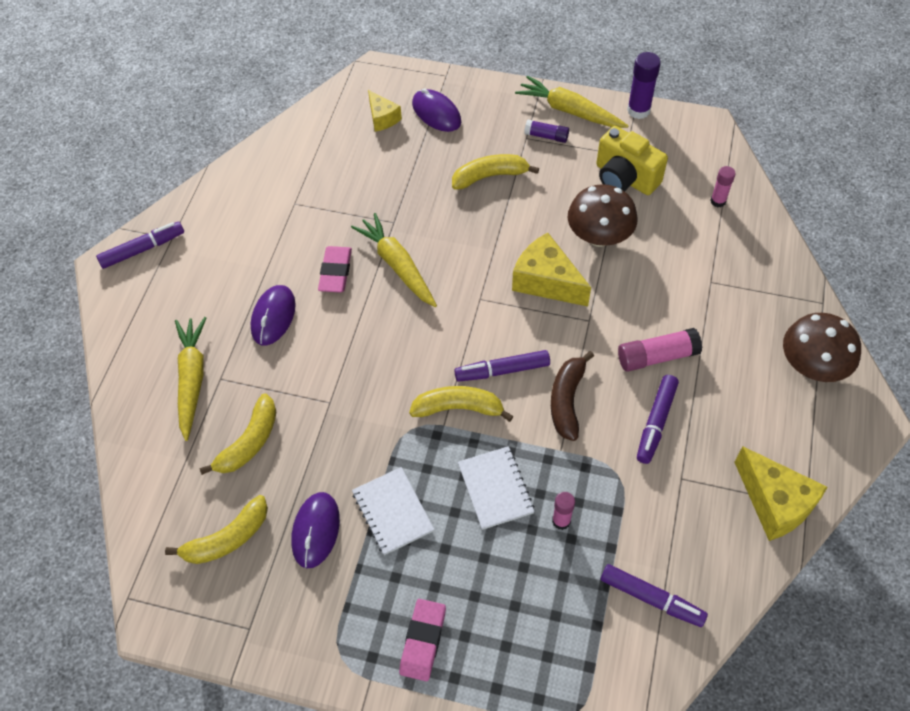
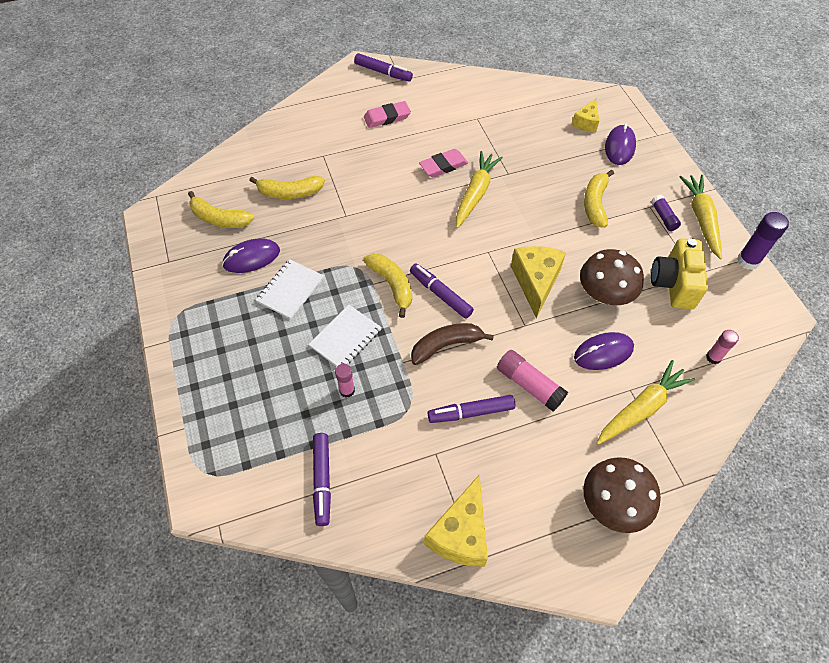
camera: 55 degrees right, 0 degrees up
(192, 379) = (313, 143): yellow carrot -> yellow carrot (641, 408)
(273, 316) = (385, 155): purple mouse -> purple mouse (603, 352)
(423, 641) = (210, 355): pink eraser -> pink eraser (387, 117)
(490, 176) = (595, 204): yellow banana -> yellow banana turned 120 degrees counterclockwise

